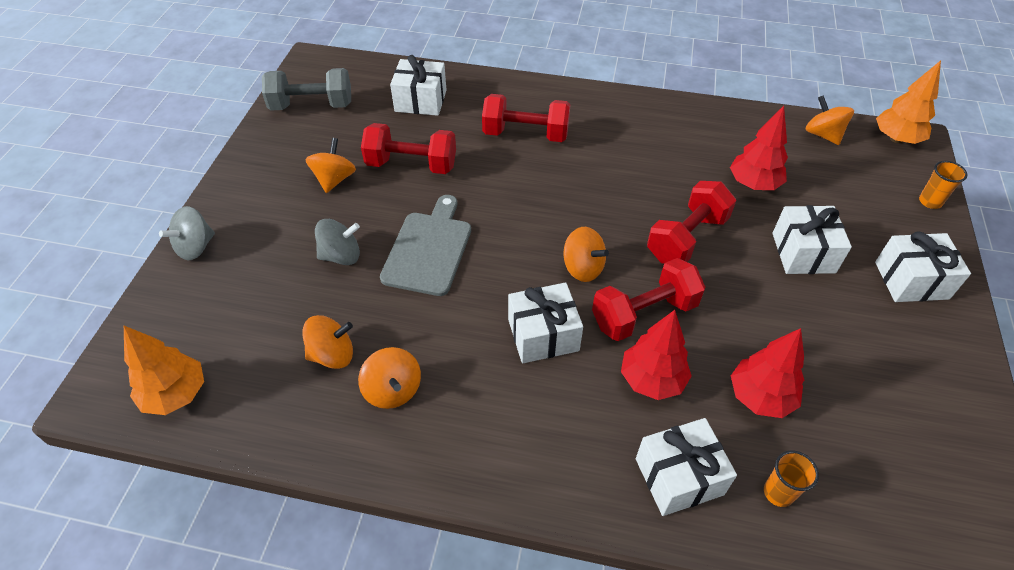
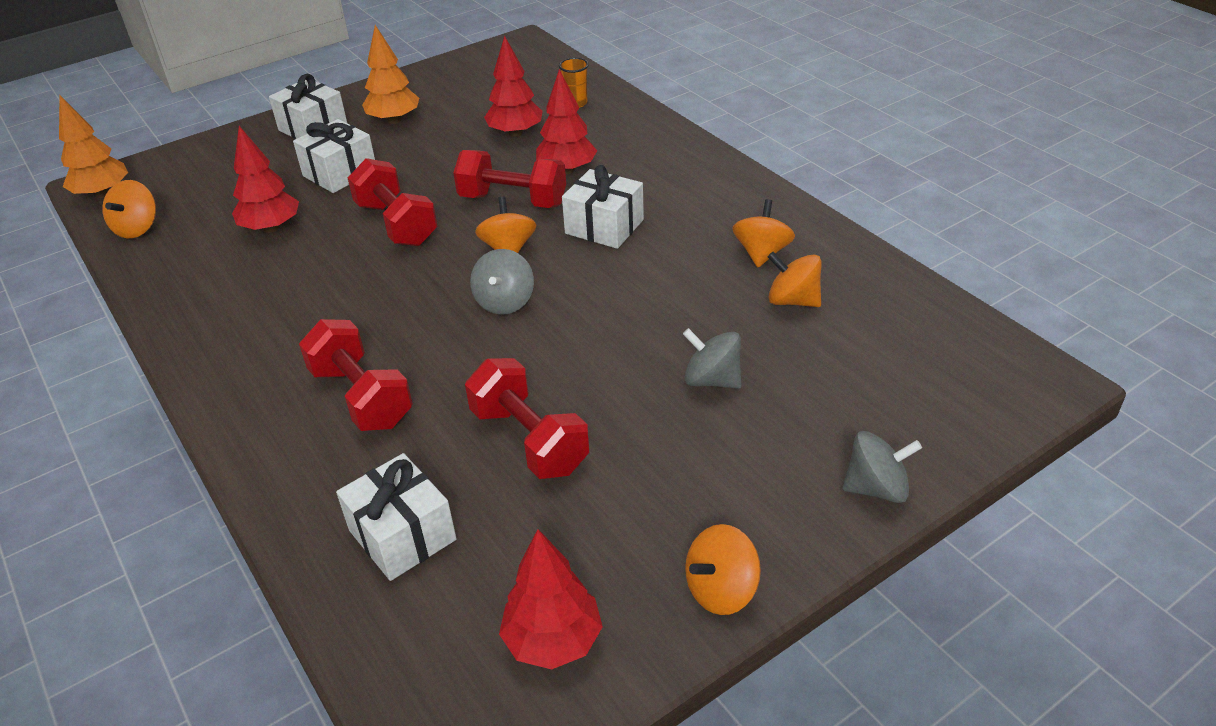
camera: 135 degrees left, 10 degrees down
(176, 394) = (962, 343): orange tree -> orange tree (394, 120)
(312, 105) = (553, 641): grey dumbbell -> red tree
(334, 179) = (638, 479): orange spinning top -> orange spinning top (721, 590)
(429, 249) = (619, 336): grey cutting board -> none
(529, 228) = (505, 302): none -> grey spinning top
(679, 476) = (620, 130): white gift -> none
(686, 238) = (396, 224): red dumbbell -> red dumbbell turned 60 degrees clockwise
(930, 201) = (194, 151): orange cup -> none

